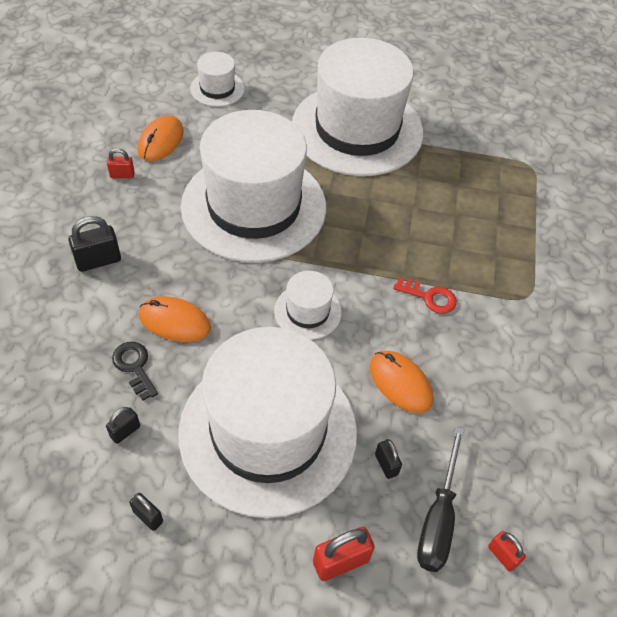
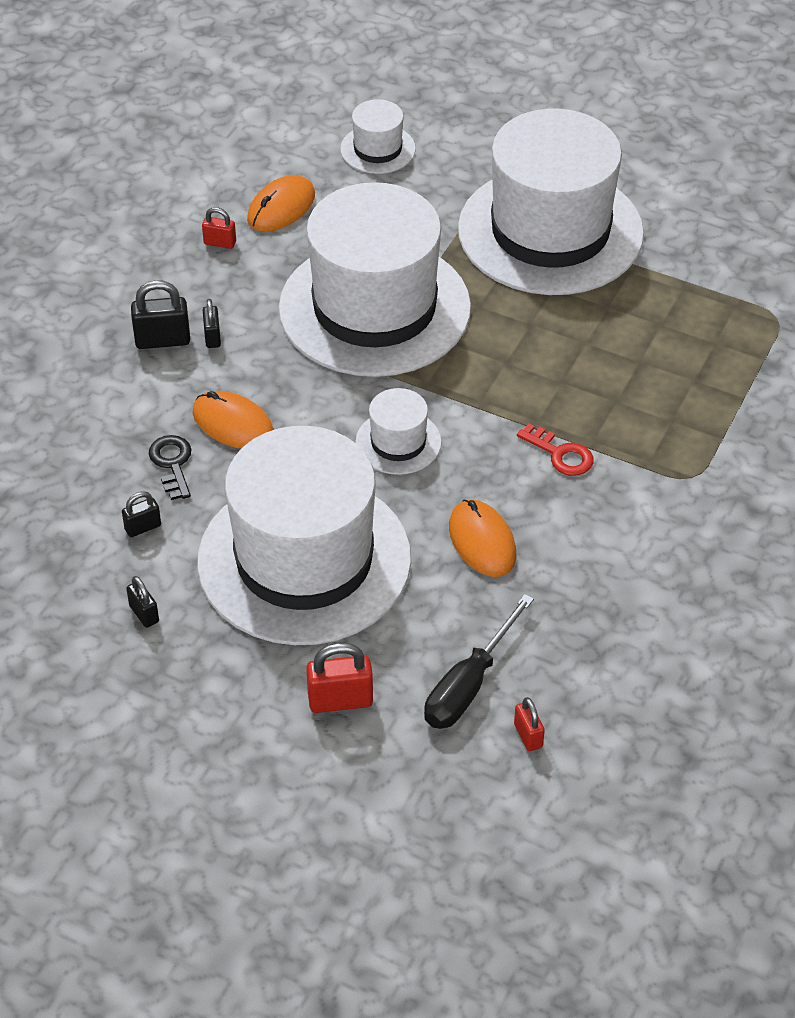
camera: 20 degrees right, 5 degrees down
(386, 464) = (430, 620): black padlock -> black padlock (212, 337)

